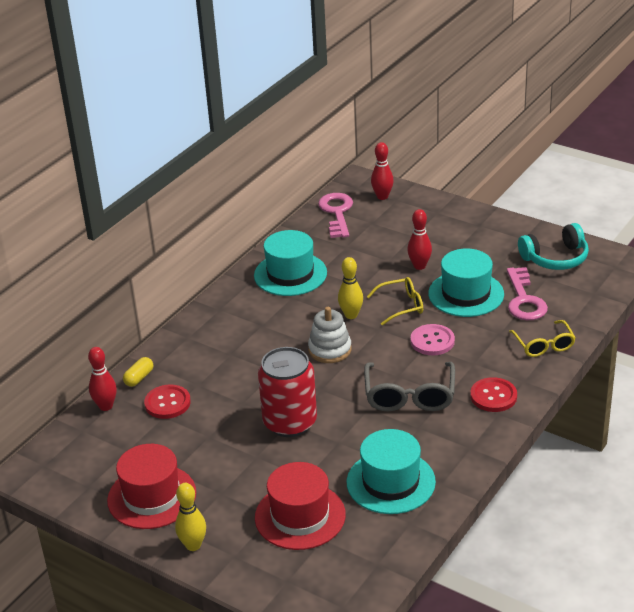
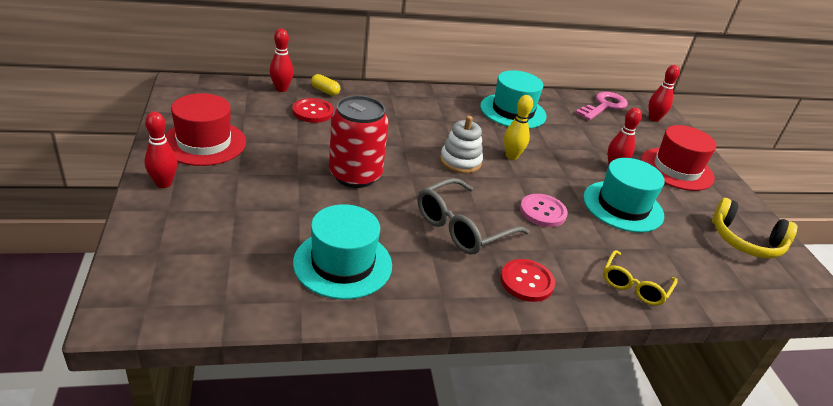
camera: 40 degrees right, 0 degrees up
(139, 378) = (325, 91): yellow capsule -> yellow capsule turned 45 degrees clockwise
(193, 545) = (163, 183): yellow bowling pin -> red bowling pin
(300, 516) = (248, 227): red hat -> red hat (676, 169)
(401, 306) = (558, 177): yellow glasses -> none
(524, 300) = (668, 245): pink key -> none
(555, 258) = (745, 241): turquoise headphones -> yellow headphones

